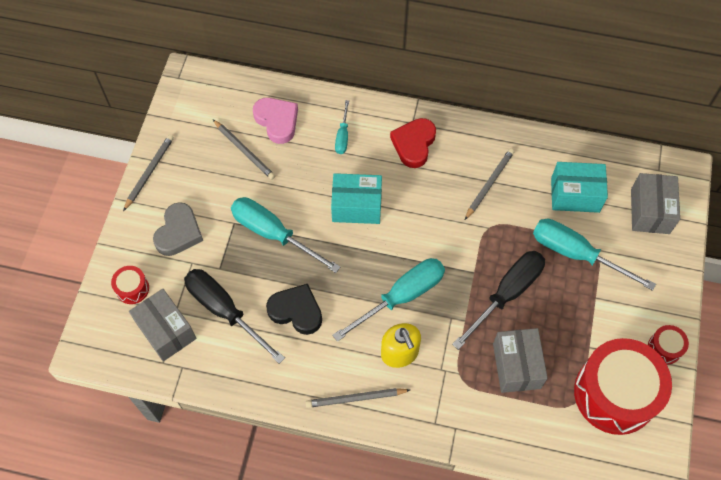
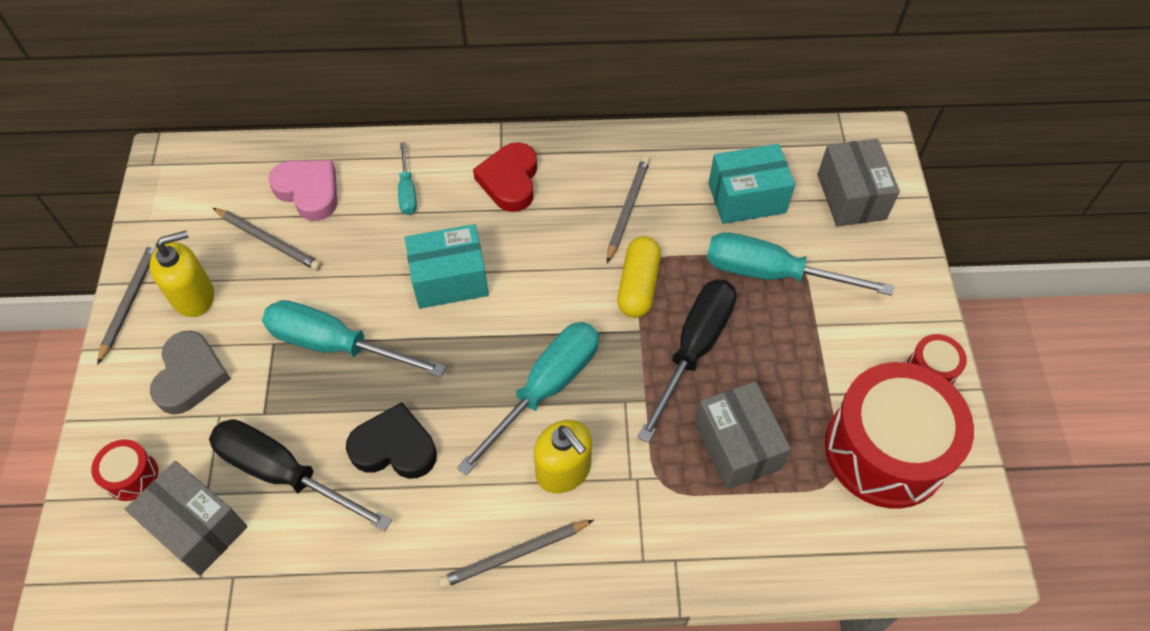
camera: 15 degrees left, 5 degrees down
(189, 178) = (193, 296): none -> yellow soap dispenser
(481, 240) = (638, 285): none -> yellow capsule

